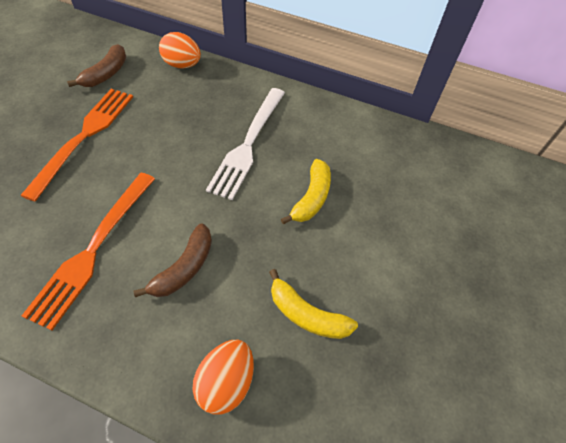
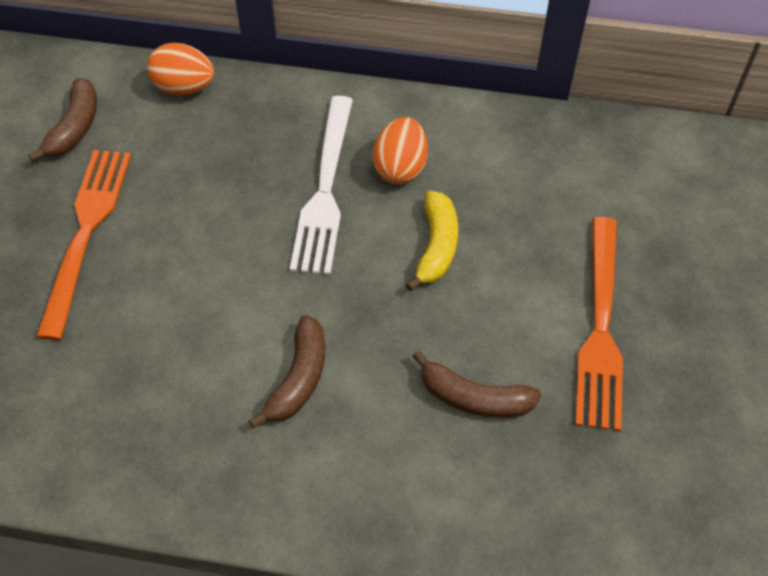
camera: 10 degrees left, 0 degrees up
(93, 250) = (169, 385): orange fork -> orange fork (601, 329)
(226, 382) = (400, 499): orange egg -> orange egg (400, 168)
(306, 314) = (474, 398): yellow banana -> brown banana

